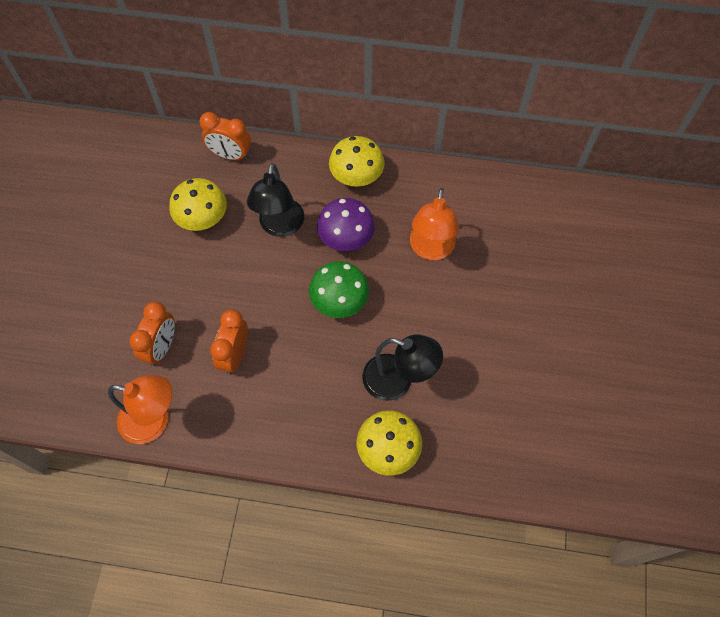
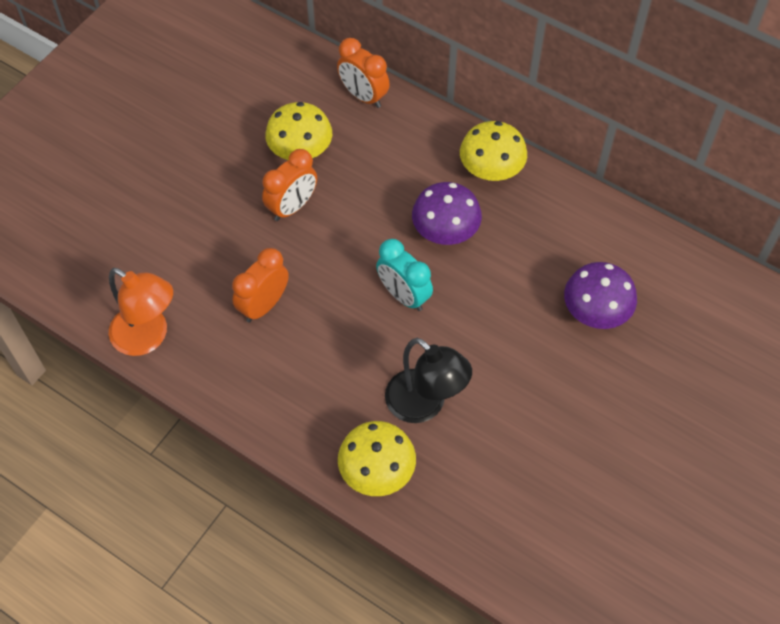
camera: 25 degrees right, 5 degrees down
(161, 347) = (192, 266): orange clock -> orange clock (292, 207)
(280, 226) = (379, 191): black lamp -> none
(339, 301) = (404, 295): green mushroom -> turquoise clock
(430, 249) = (535, 281): orange lamp -> none
(485, 255) = (595, 312): none -> purple mushroom

